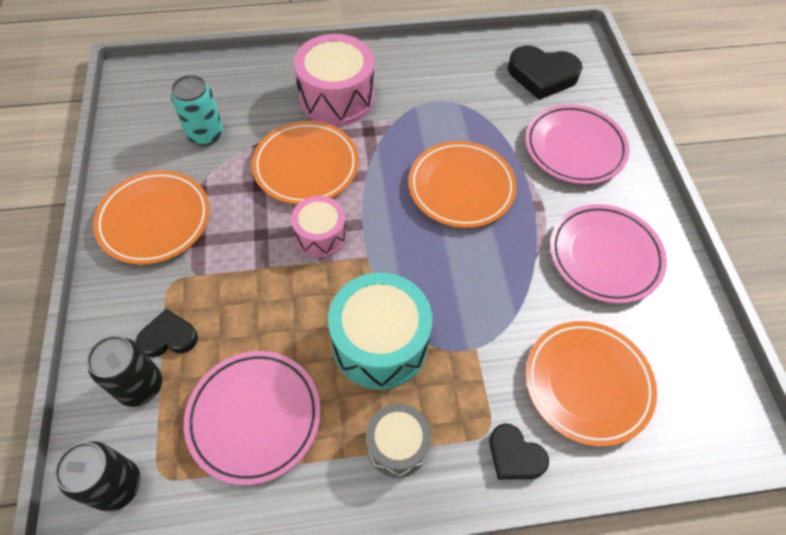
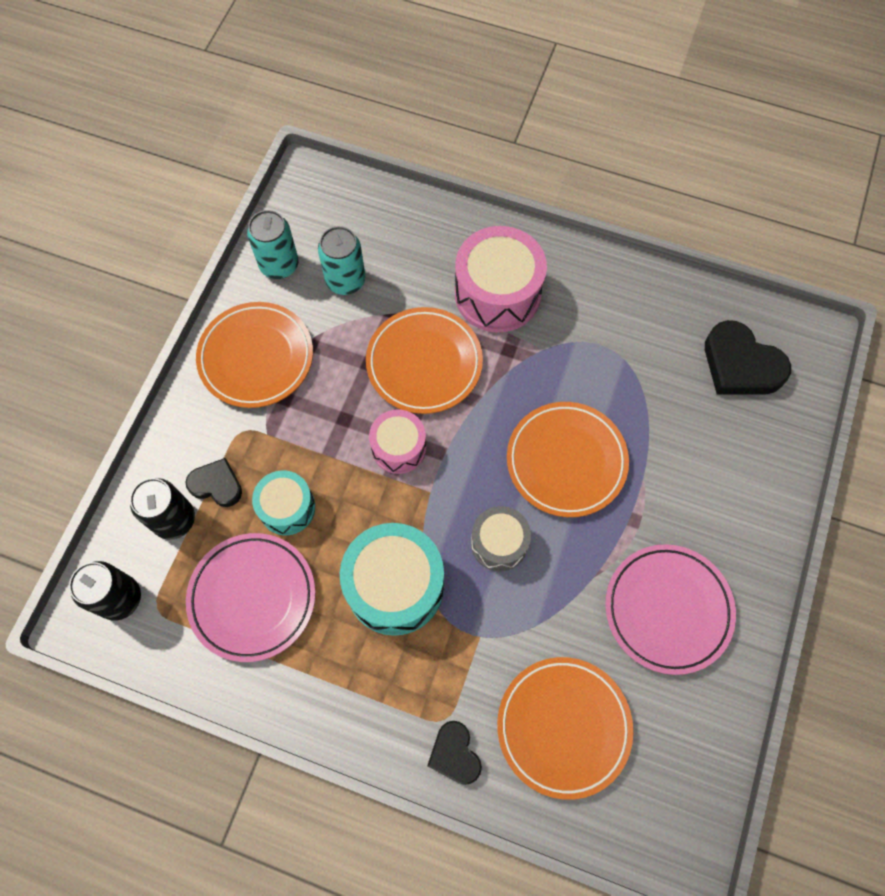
camera: 30 degrees right, 10 degrees up
(140, 145) = (279, 265): none -> turquoise can
(247, 326) = (287, 508): none -> turquoise drum
(397, 445) = (358, 688): grey drum -> grey drum (499, 543)
(574, 148) = (718, 472): pink plate -> none

